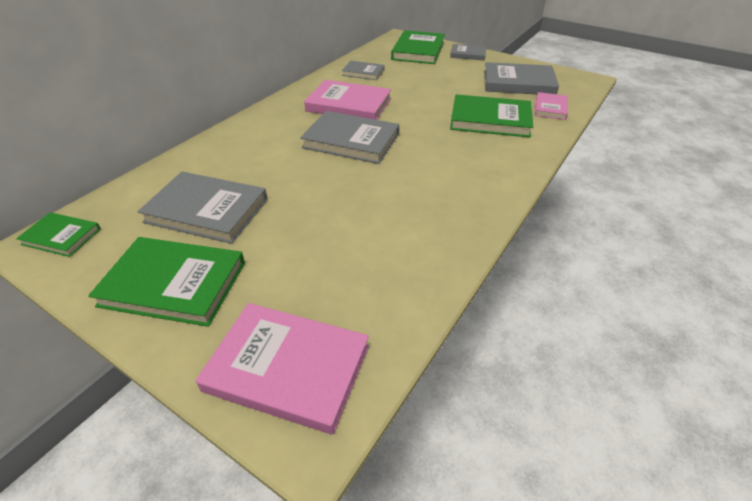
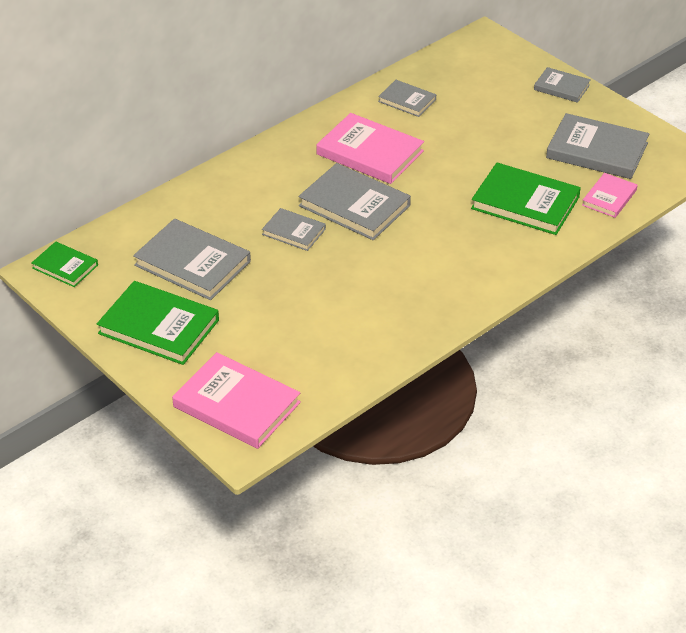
camera: 15 degrees right, 0 degrees up
(303, 168) = (294, 232): none -> grey book
(418, 51) = (497, 70): green book -> none

